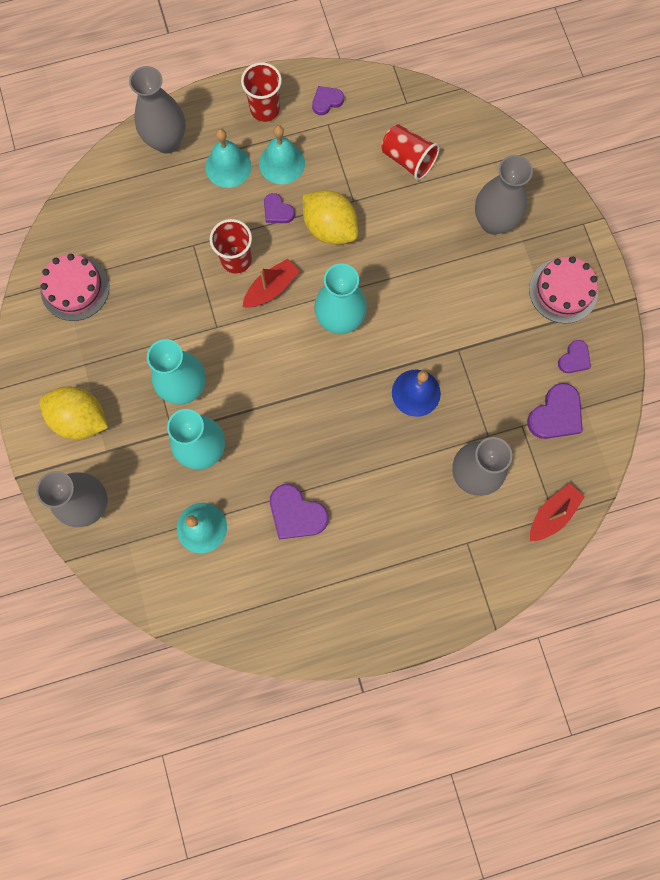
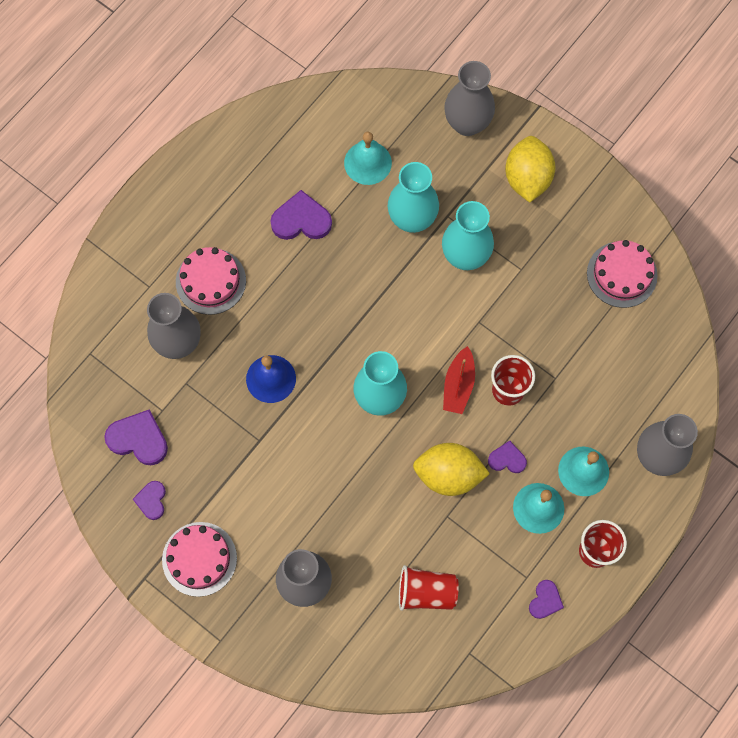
camera: 145 degrees right, 5 degrees down
(81, 419) = (527, 178): yellow lemon -> yellow lemon turned 75 degrees counterclockwise
(411, 511) = (210, 281): none -> pink cake
(552, 514) = (92, 353): red boat -> none
(556, 414) = (138, 439): purple heart -> purple heart turned 105 degrees clockwise

